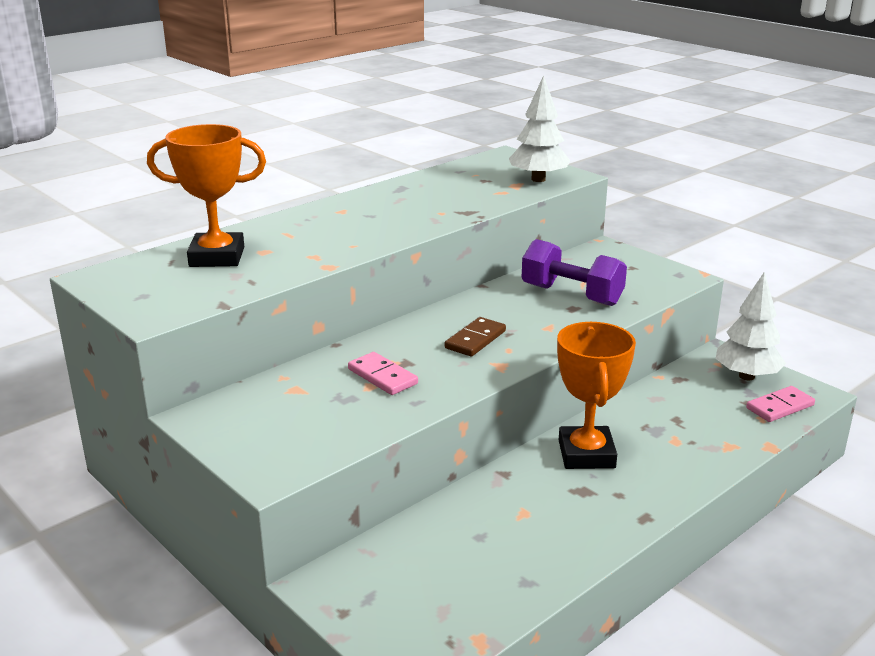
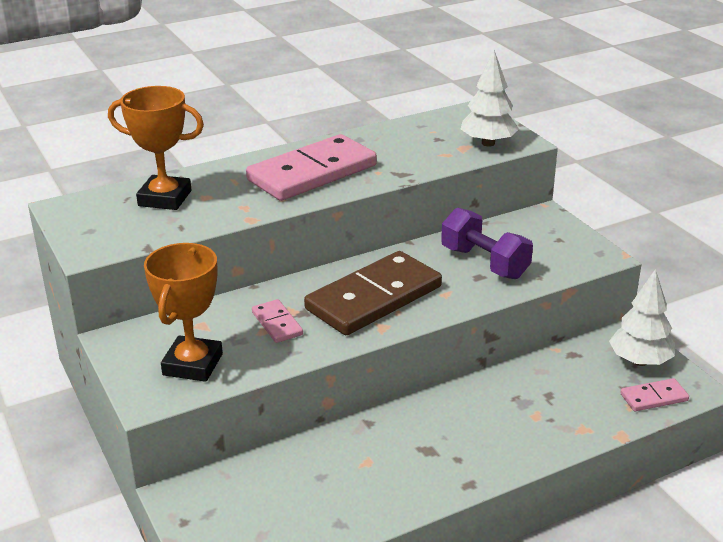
camera: 15 degrees right, 5 degrees up
(371, 219) = (312, 173): none -> pink domino
(475, 339) = (373, 298): brown domino -> brown domino, size x2.21
(586, 454) = (448, 416): orange trophy -> orange trophy (193, 364)

